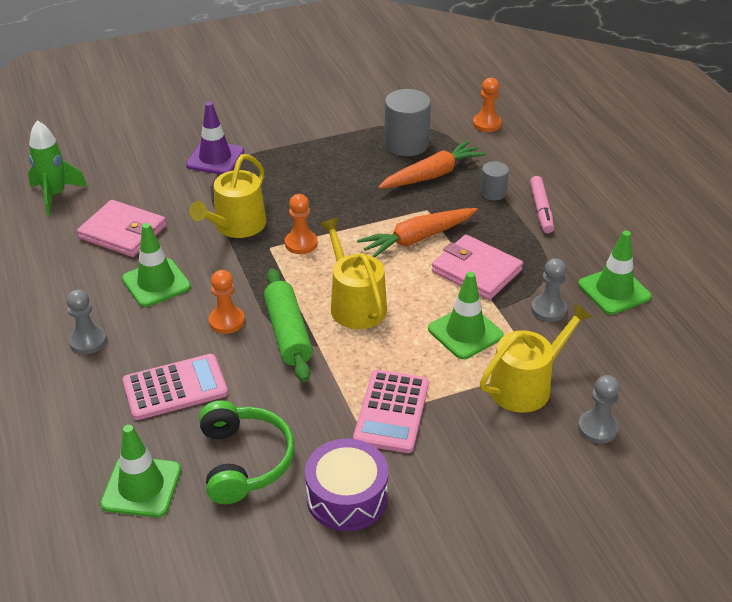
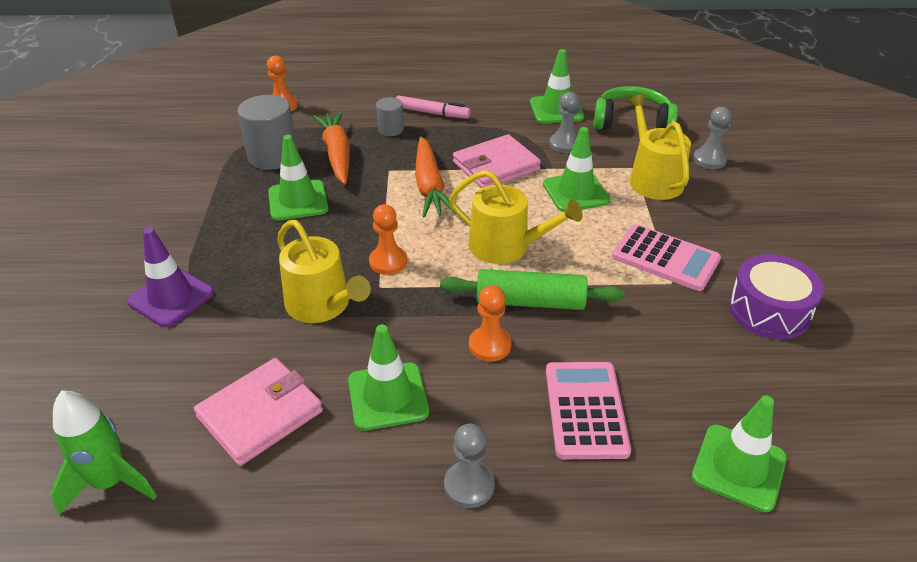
camera: 70 degrees left, 0 degrees up
(244, 461) = (712, 372): green headphones -> green headphones (632, 122)
(354, 176) = (298, 201): none -> green traffic cone
(355, 304) = (506, 247): yellow watering can -> yellow watering can turned 150 degrees counterclockwise

